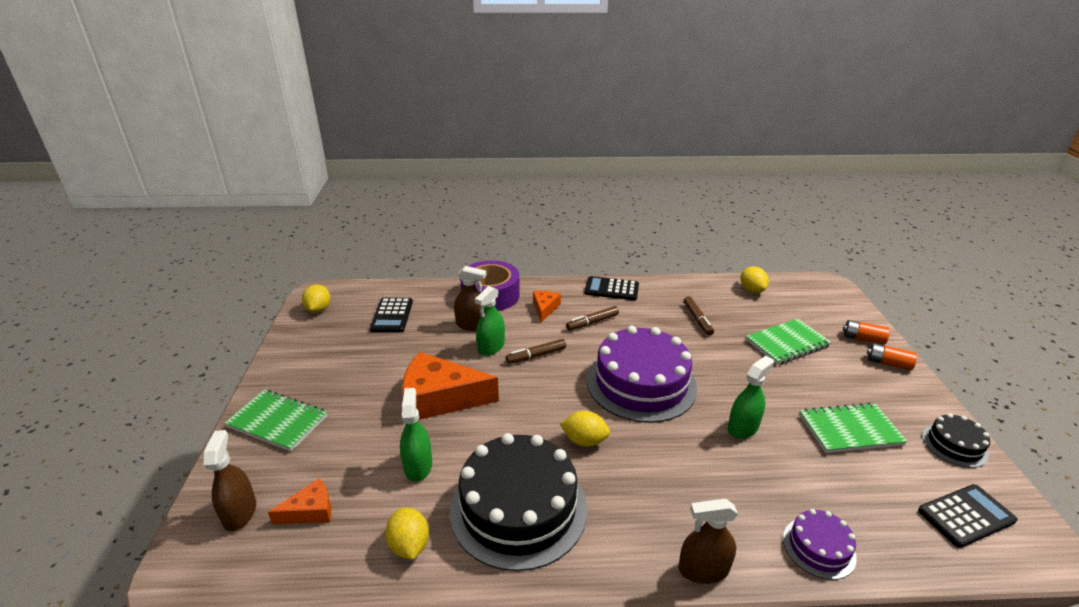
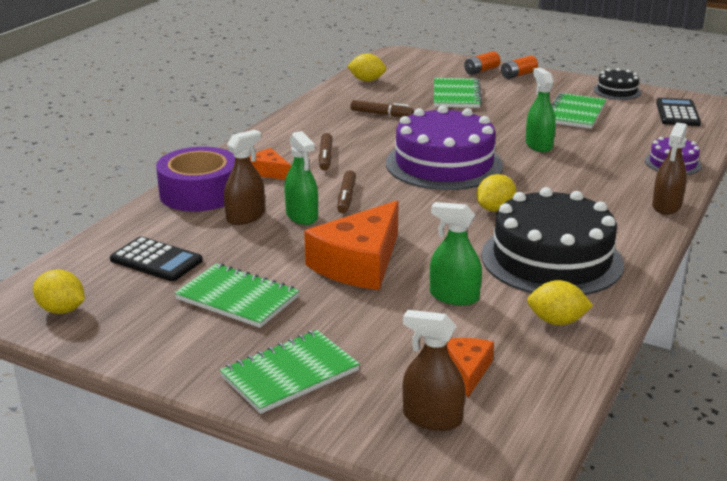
camera: 60 degrees left, 5 degrees down
(362, 364) = (237, 298): none -> green notebook
(611, 289) = (280, 132): black calculator -> none

